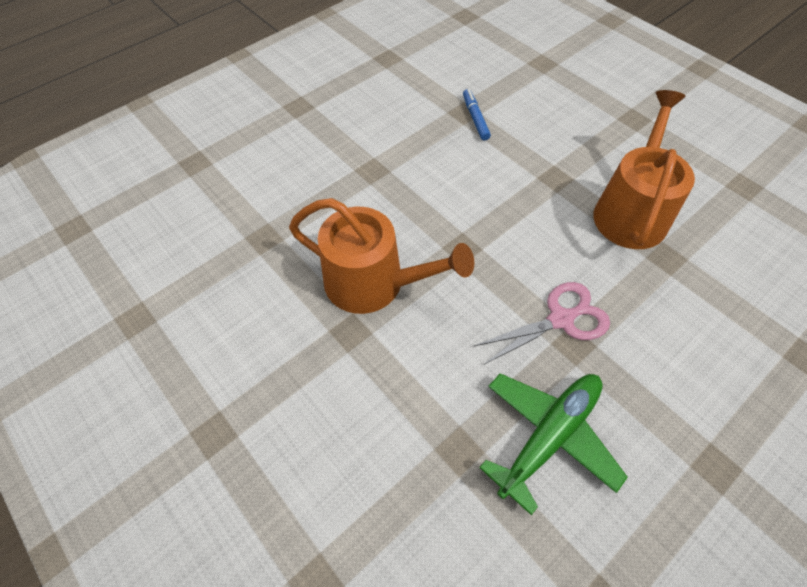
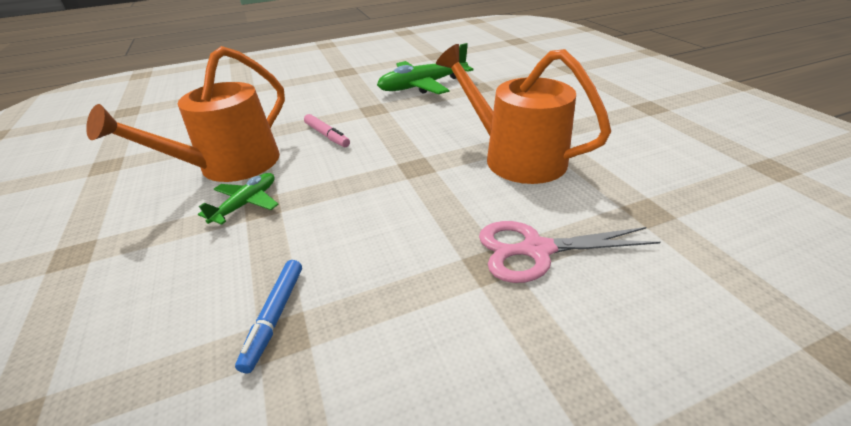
camera: 160 degrees left, 20 degrees down
(561, 319) = (370, 119): pink scissors -> pink scissors (536, 250)
(569, 177) = (246, 204): none -> green plane
(584, 276) = (327, 135): none -> pink marker

